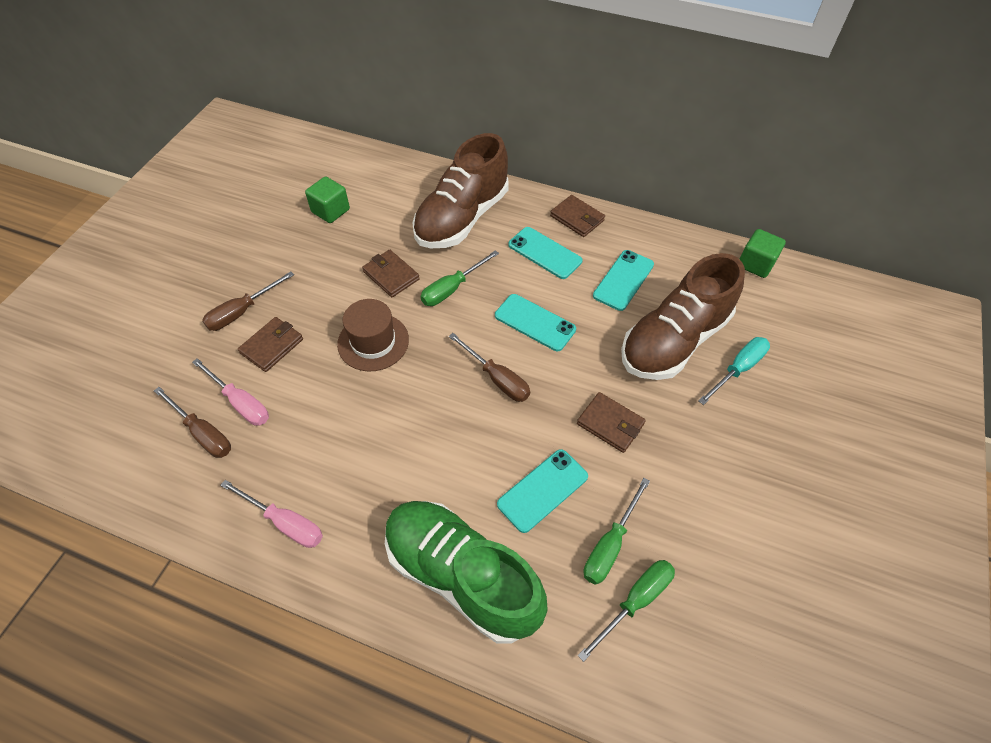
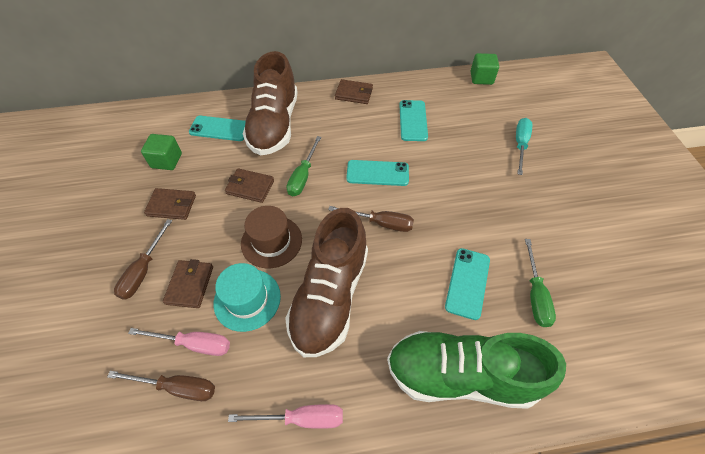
camera: 30 degrees left, 0 degrees up
(312, 387) = (247, 299): none -> turquoise hat
(544, 253) = (349, 125): turquoise phone -> turquoise phone (219, 129)
(610, 424) = (475, 216): brown wallet -> brown wallet (172, 205)
(635, 601) = (577, 323): green screwdriver -> none
(674, 340) = (471, 144): brown shoe -> brown shoe (330, 296)

